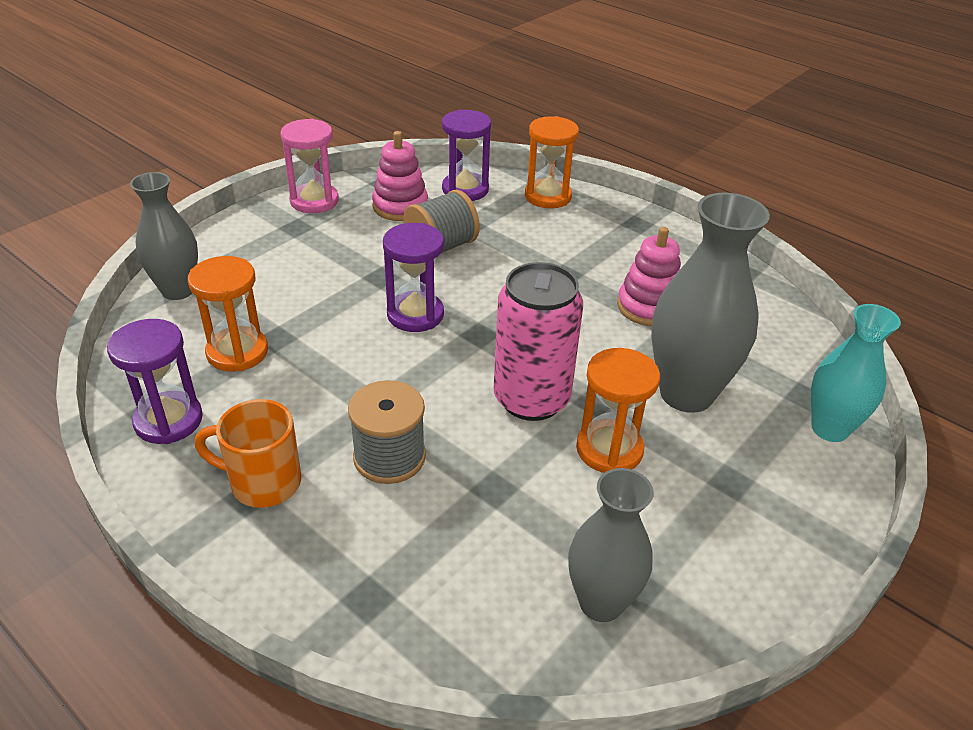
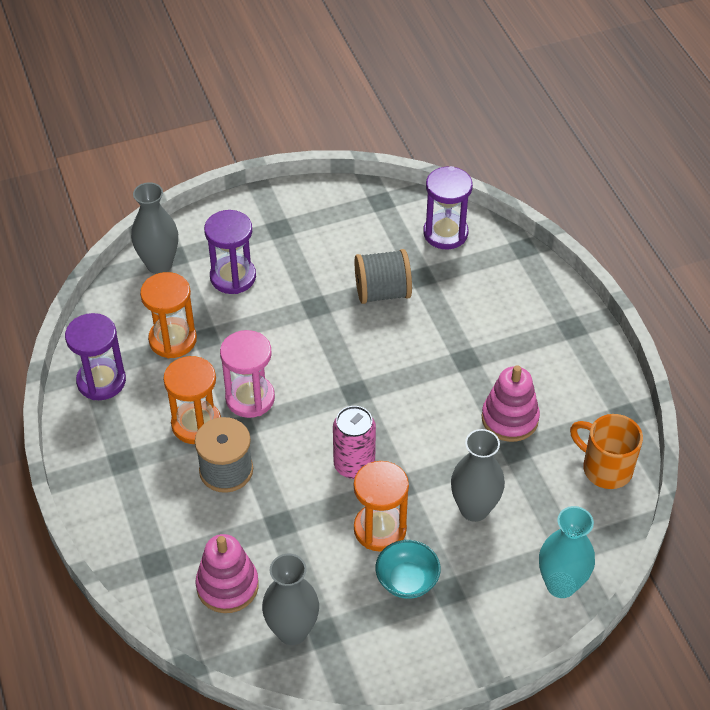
camera: 30 degrees right, 10 degrees up
(263, 483) = (136, 455): orange mug -> orange mug (605, 468)
(314, 201) = (309, 203): pink hourglass -> pink hourglass (250, 398)
(400, 206) = (376, 234): pink stacking toy -> pink stacking toy (227, 586)
(415, 314) = (318, 354): purple hourglass -> purple hourglass (233, 277)
(531, 399) = (354, 465): pink can -> pink can, size x0.66
(548, 196) = (514, 267): orange hourglass -> orange hourglass (196, 424)
(681, 488) = (407, 580): none -> turquoise bowl
(686, 394) = (474, 509): grey vase -> grey vase, size x0.65

